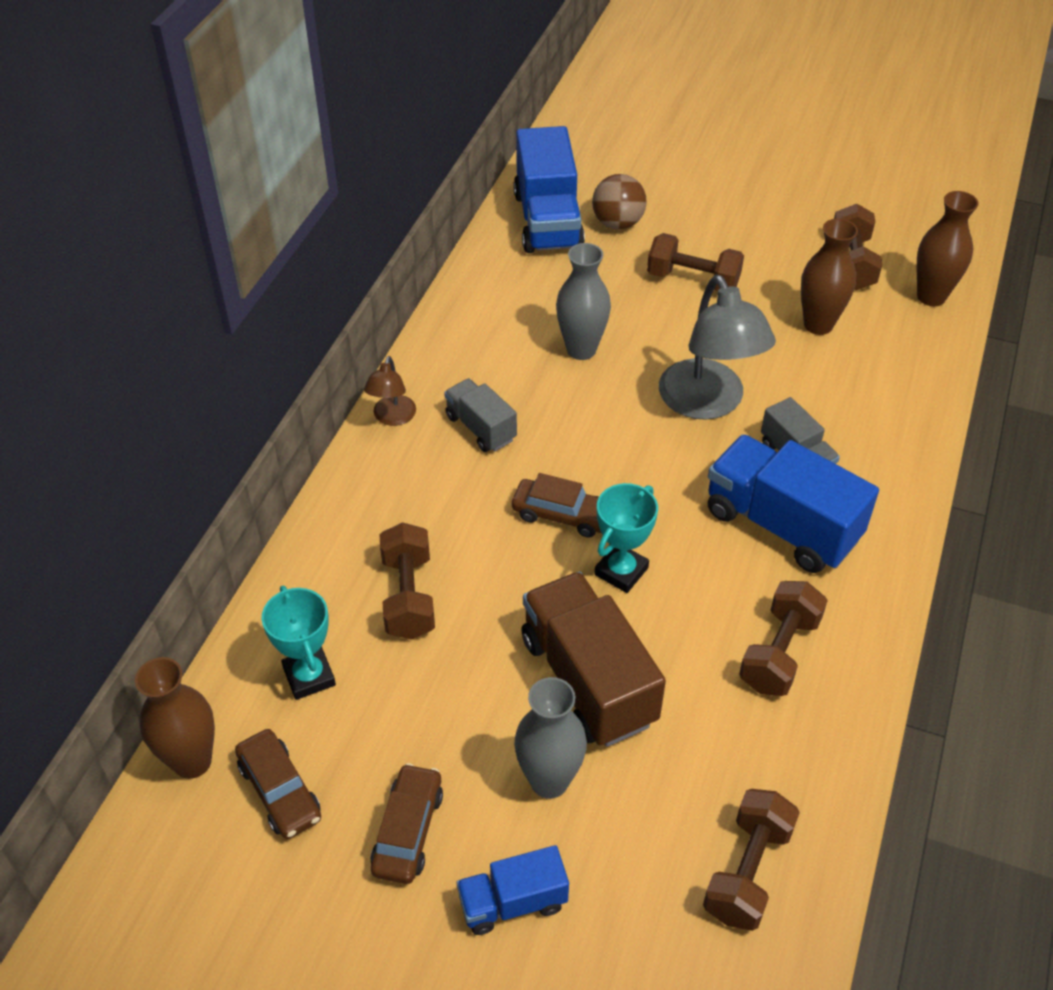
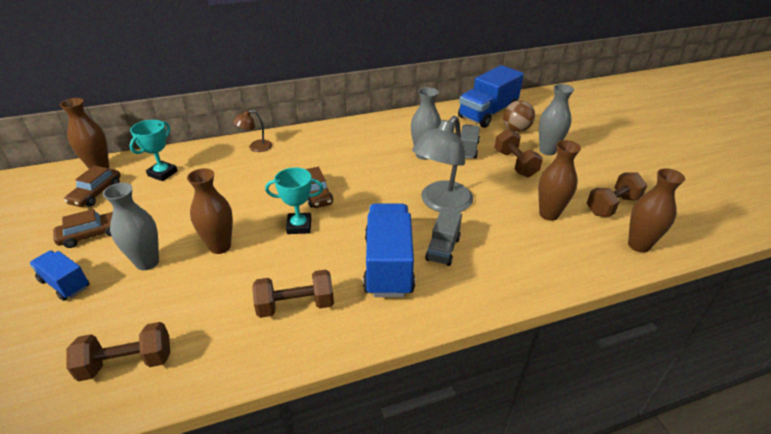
camera: 50 degrees right, 10 degrees down
(392, 417) = (322, 130): brown lamp -> brown lamp (255, 147)
(408, 596) = (227, 177): brown dumbbell -> none
(480, 428) = (342, 152): grey truck -> grey truck (467, 149)
(588, 680) = (220, 246): brown truck -> brown vase
(695, 232) = (547, 150): none -> grey vase

